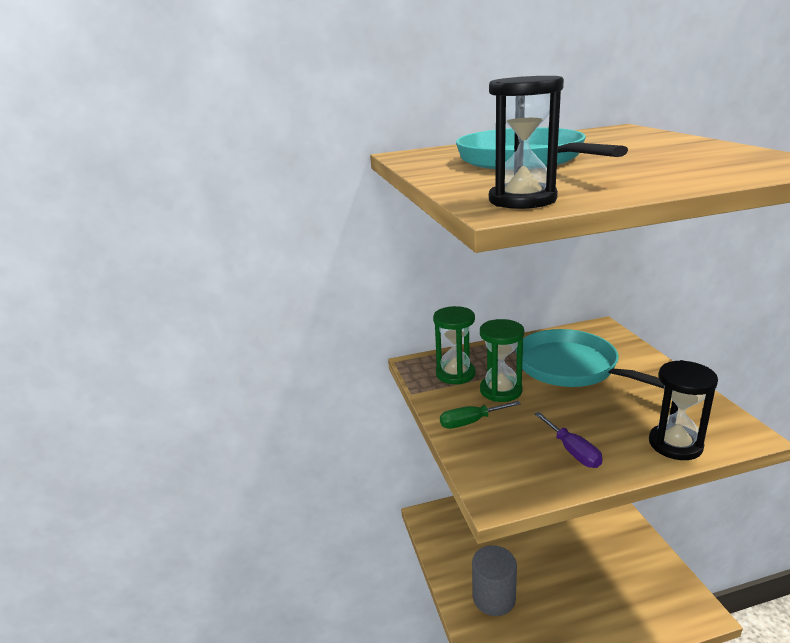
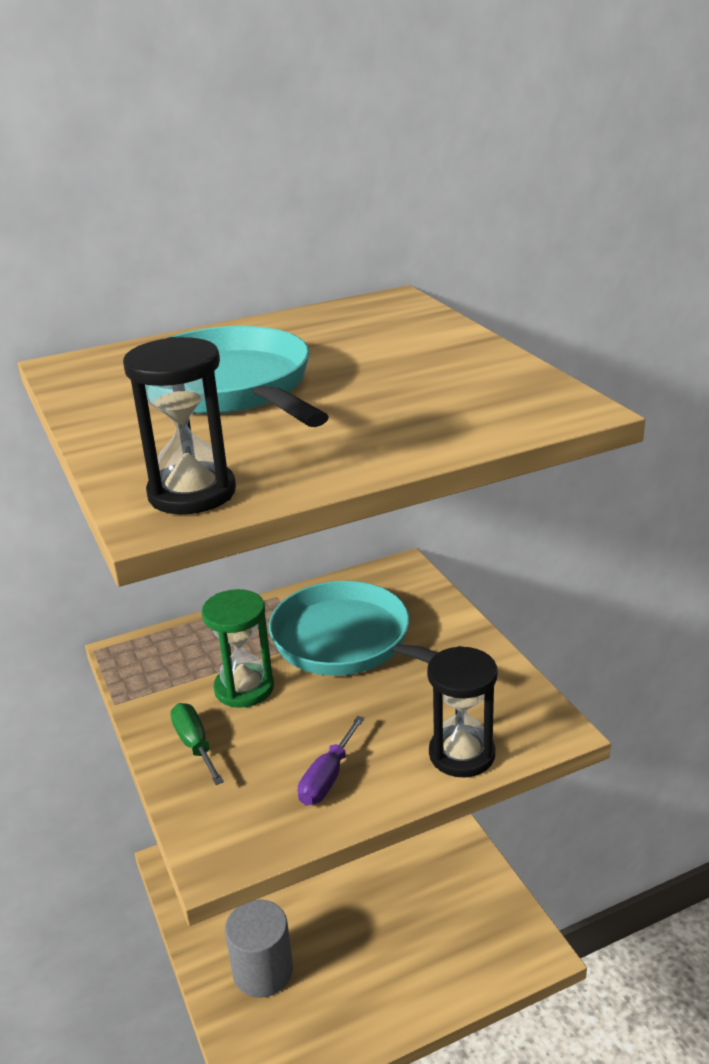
camera: 10 degrees left, 5 degrees up
(455, 374) = (182, 665): green hourglass -> none
(470, 422) = (195, 744): green screwdriver -> green screwdriver turned 90 degrees clockwise
(572, 451) = (327, 778): purple screwdriver -> purple screwdriver turned 60 degrees clockwise

